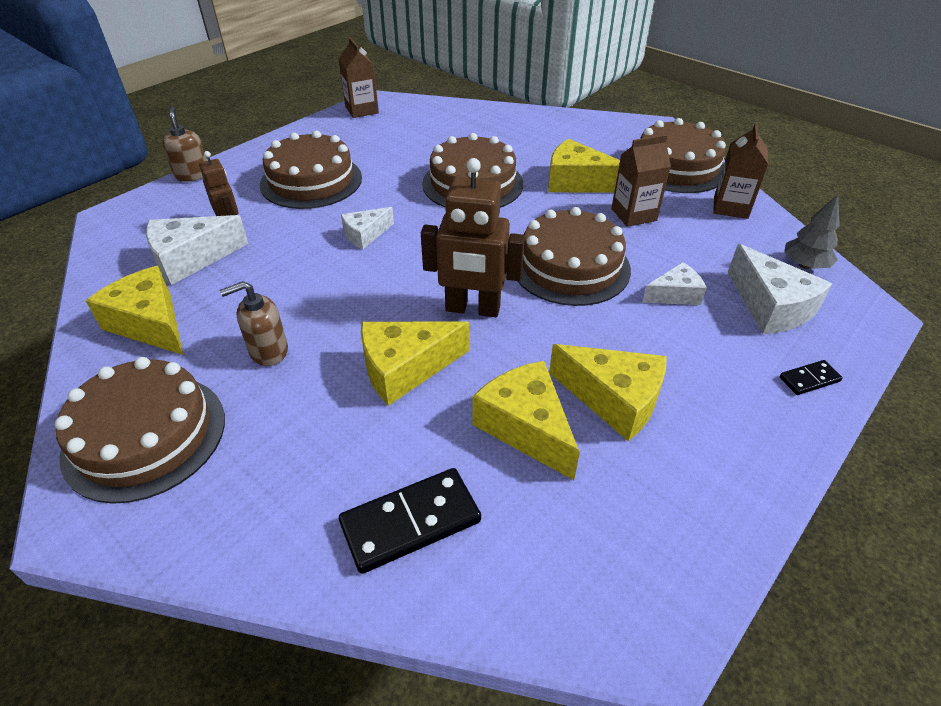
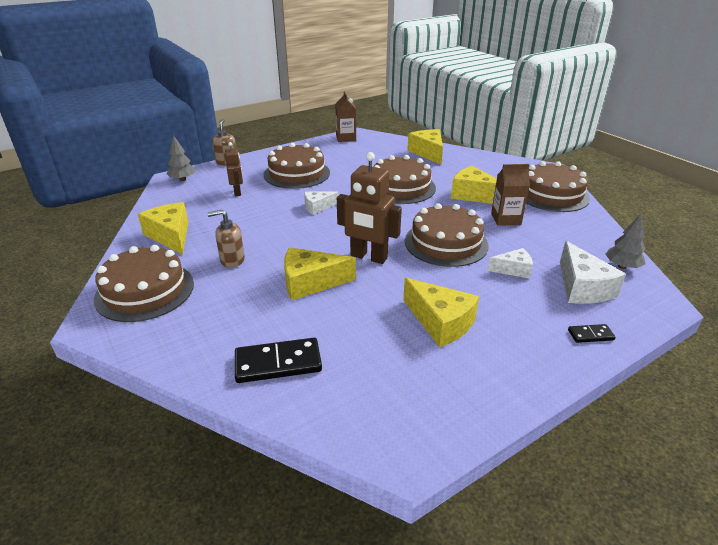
camera: 15 degrees right, 10 degrees down
(131, 216) = (182, 179): none -> grey tree
(191, 259) = (207, 206): white cheese -> none
(526, 427) = (374, 327): yellow cheese -> yellow cheese (428, 153)
(730, 207) = (581, 224): brown carton -> none

